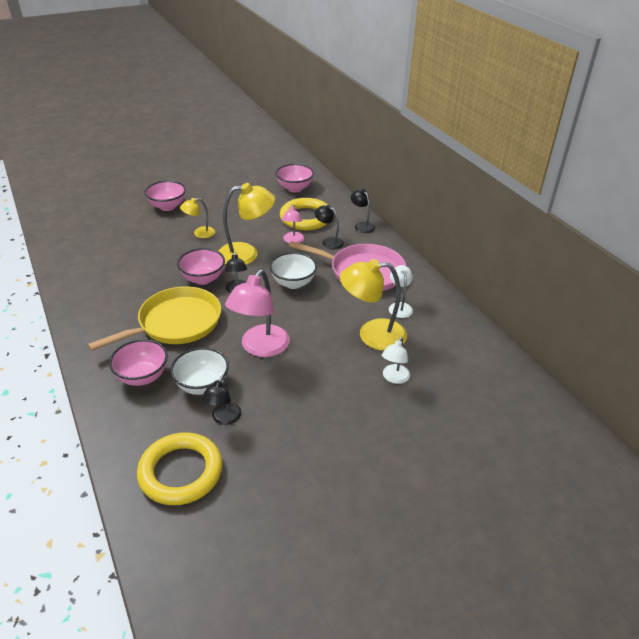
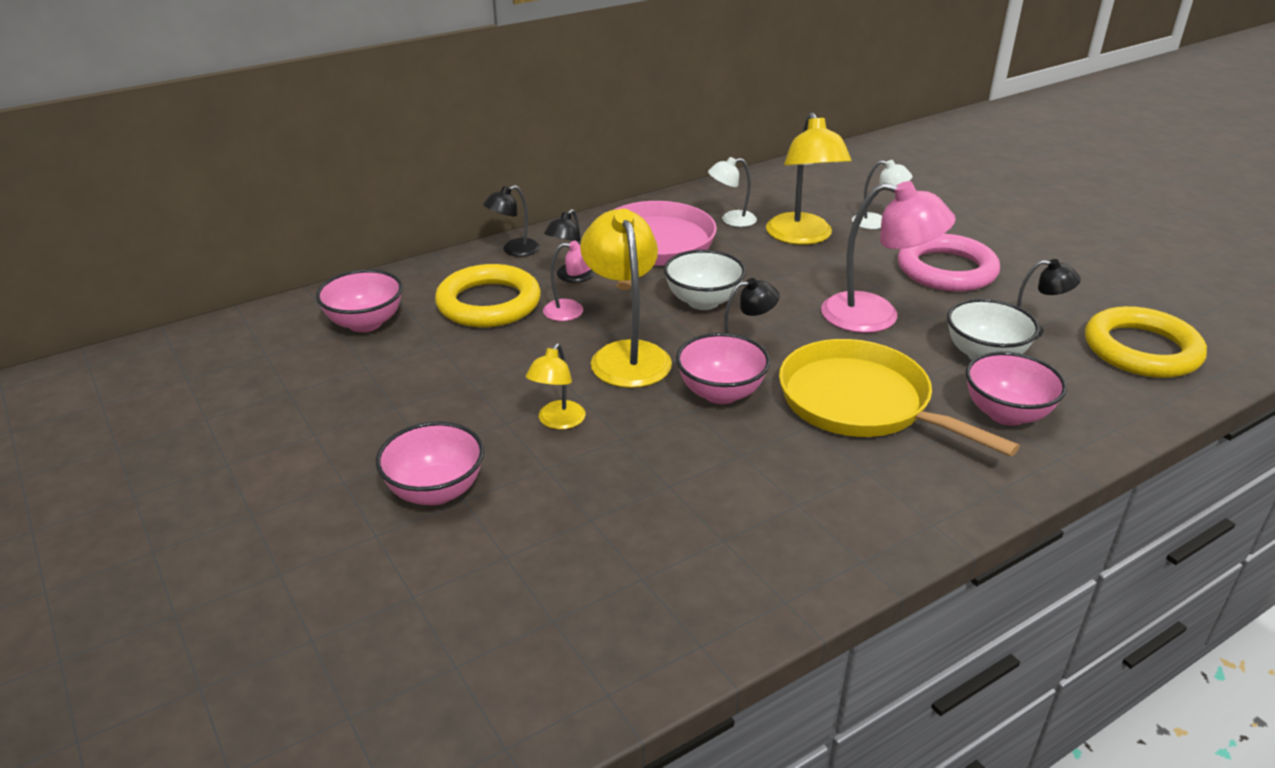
camera: 95 degrees left, 5 degrees down
(199, 233) = (557, 422): yellow lamp -> yellow lamp turned 45 degrees clockwise
(314, 398) = (946, 270): none -> pink ring

